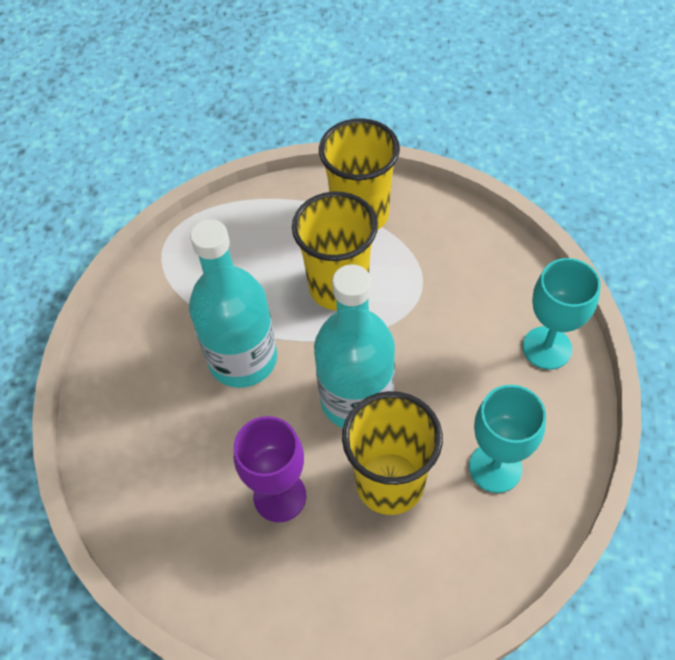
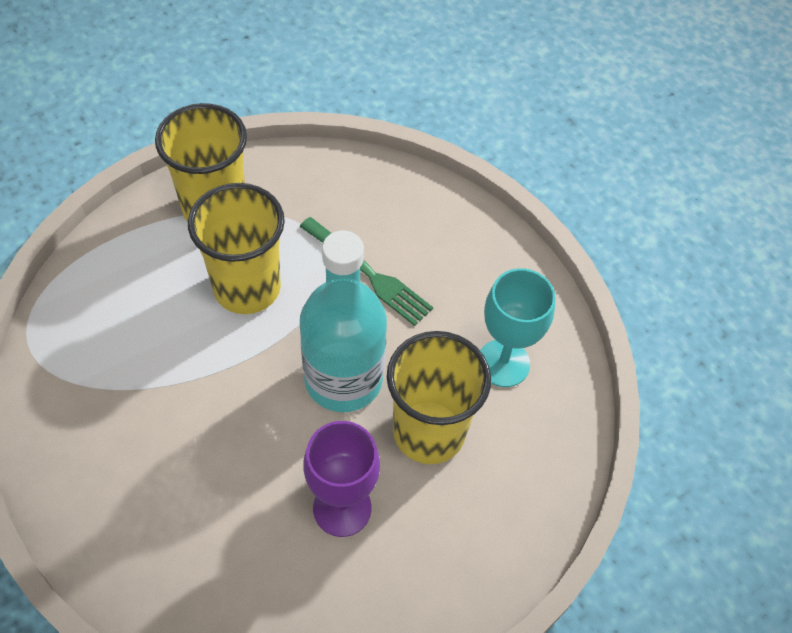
camera: 45 degrees left, 0 degrees up
(243, 359) = (206, 408): turquoise bottle -> none
(439, 328) = (368, 273): none -> green fork
(547, 348) = (469, 238): turquoise goblet -> none

